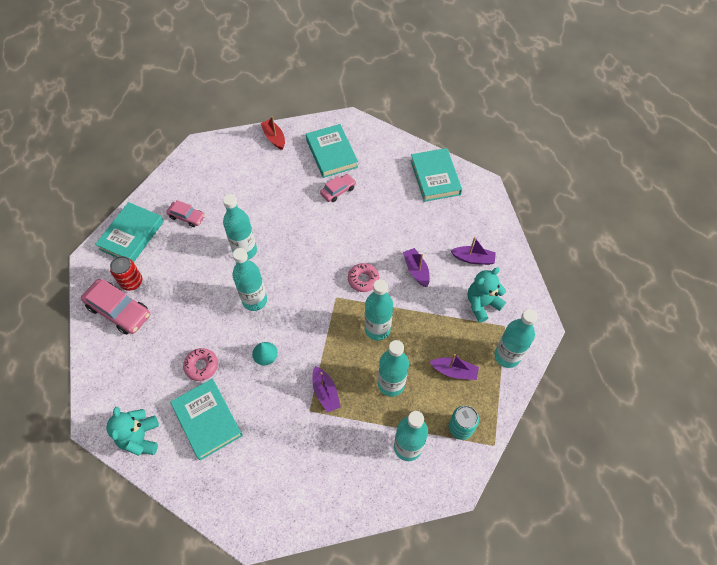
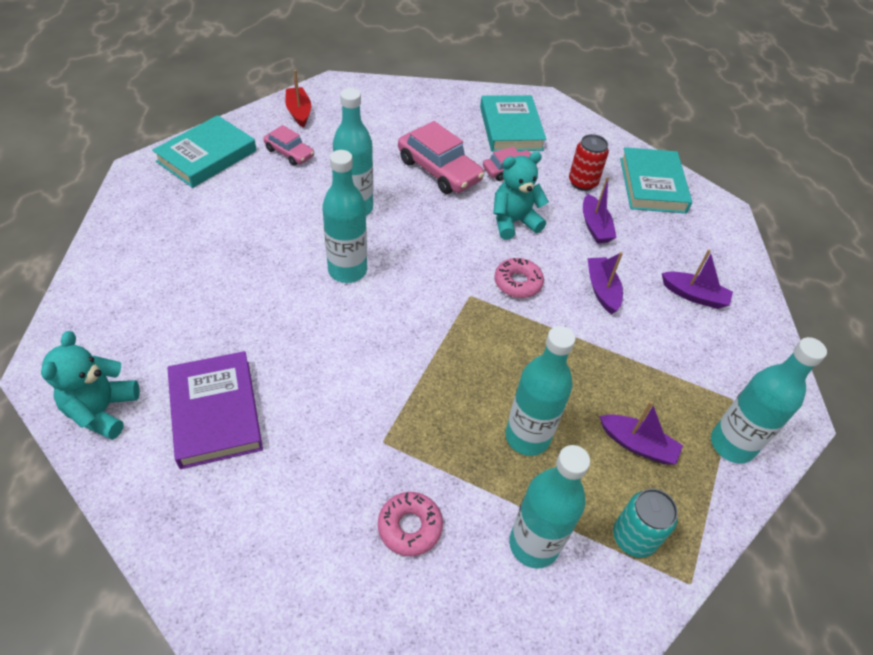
camera: 10 degrees right, 10 degrees down
(119, 311) = (149, 237): pink car -> pink car (439, 170)
(132, 282) = (183, 208): red can -> red can (582, 182)
(201, 366) = (237, 335): pink donut -> pink donut (410, 527)
(207, 420) = (215, 412): turquoise book -> purple book
(265, 353) = (339, 342): turquoise cone -> none
(274, 138) = (437, 96): red boat -> red boat (299, 112)
(325, 392) = (416, 421): purple boat -> purple boat (595, 226)
(377, 329) = (523, 353): turquoise bottle -> none
(482, 304) = (699, 359): turquoise teddy bear -> turquoise teddy bear (513, 222)

